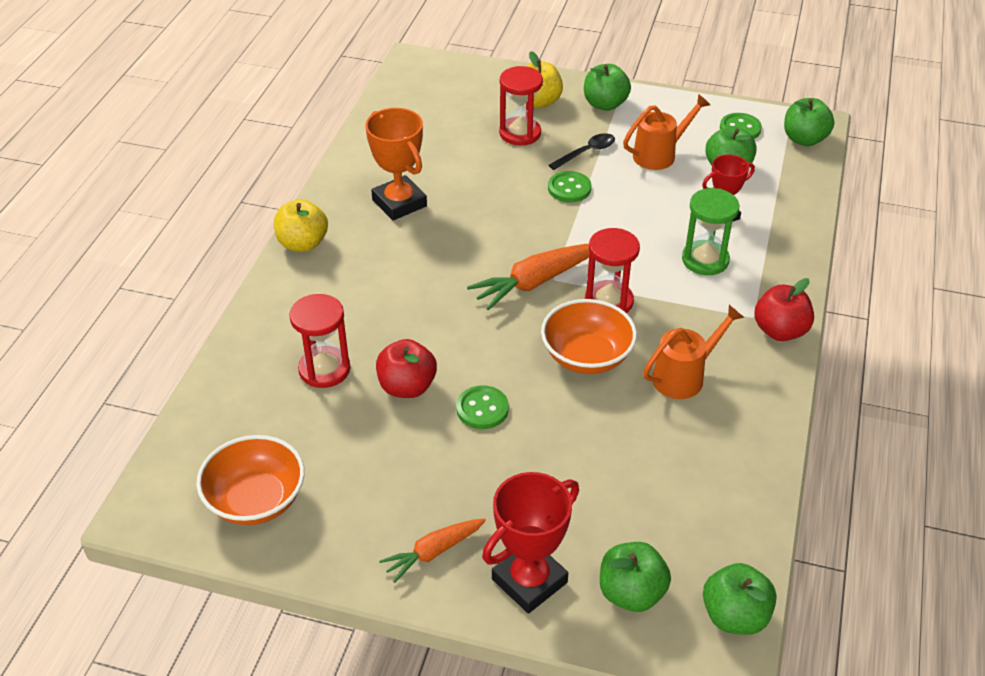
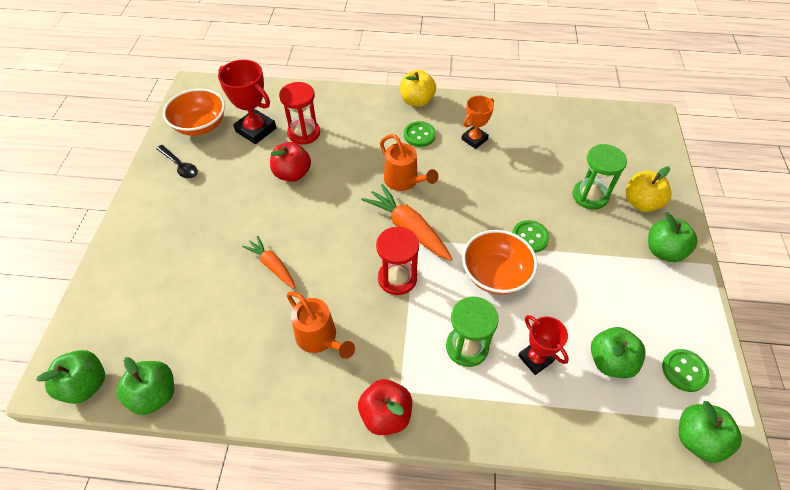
camera: 80 degrees right, 10 degrees up
(399, 203) = (474, 139): orange trophy -> orange trophy, size x0.64
(433, 552) = (157, 208): orange carrot -> orange carrot (272, 266)
(482, 409) = (275, 215): green button -> green button (419, 135)
(520, 133) = (590, 196): red hourglass -> green hourglass
(529, 581) = (131, 259): red trophy -> red trophy (256, 130)
(587, 152) = (585, 244): black spoon -> black spoon (180, 166)
(587, 356) = (333, 270): orange bowl -> orange bowl (495, 274)
(631, 593) = (114, 317): green apple -> green apple (155, 395)
(660, 154) = (607, 301): orange watering can -> orange watering can (404, 181)

